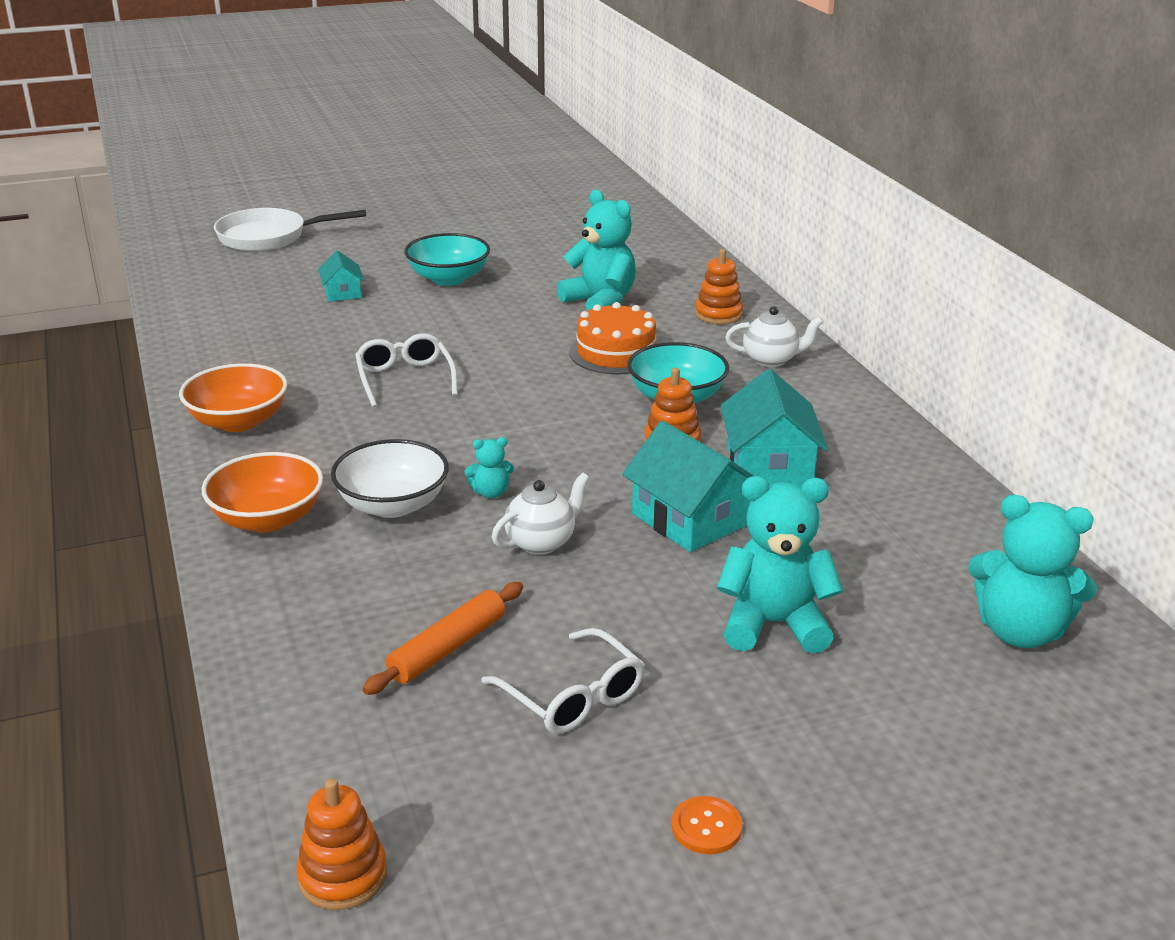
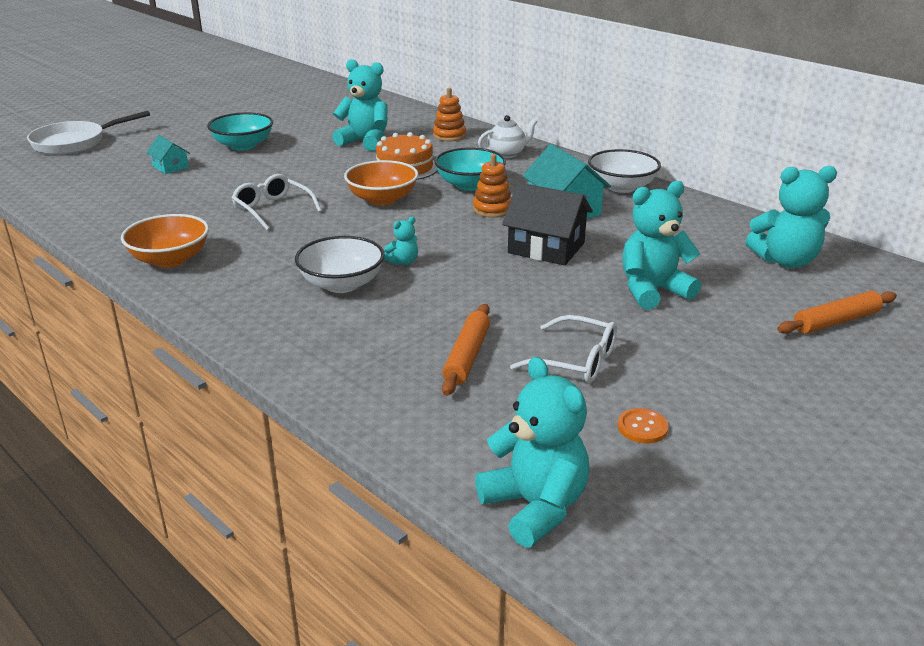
camera: 25 degrees left, 0 degrees up
(267, 519) = (257, 313): orange bowl -> orange bowl (382, 199)
(343, 876) = (535, 507): orange stacking toy -> turquoise teddy bear
(541, 542) = (466, 282): white teapot -> none
(690, 519) = (546, 248): turquoise house -> black house
(706, 827) = (726, 406): orange button -> orange button (642, 427)
(886, 449) = (621, 187): none -> white bowl
(1000, 751) = (836, 321): none -> orange rolling pin

